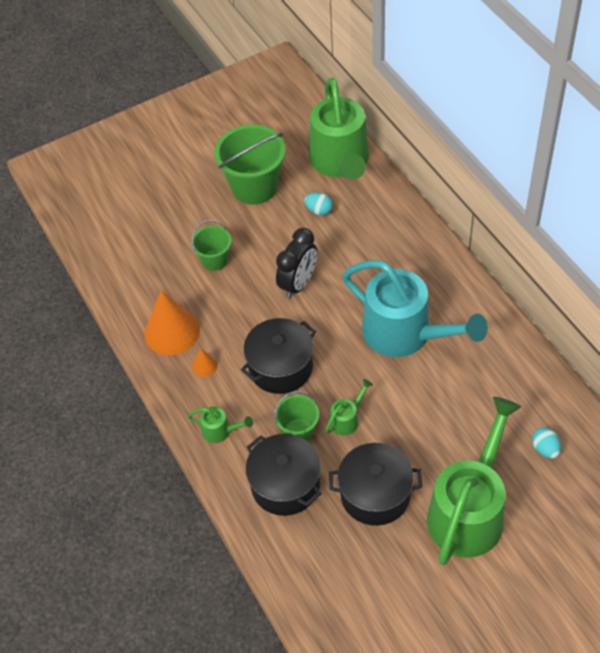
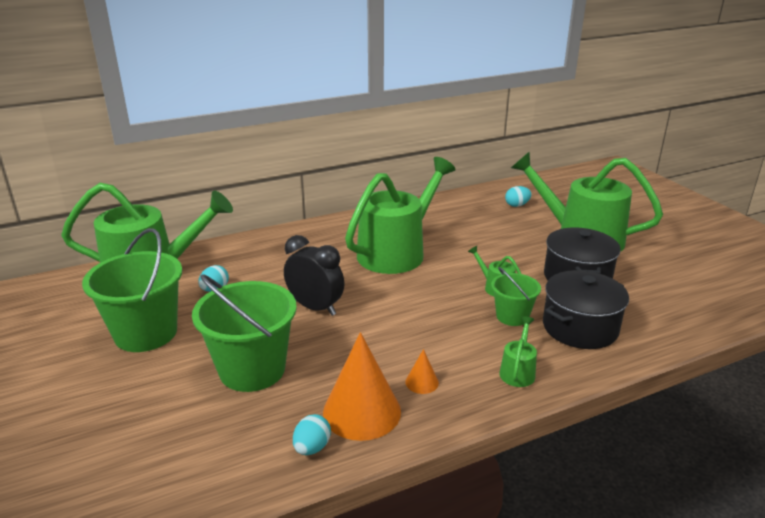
camera: 90 degrees left, 25 degrees down
(138, 309) = (312, 448): none -> turquoise egg
(215, 260) = (252, 370): green bucket -> green bucket, size x1.82
(280, 367) = (429, 324): black pot -> none
(405, 334) = (397, 252): turquoise watering can -> green watering can

